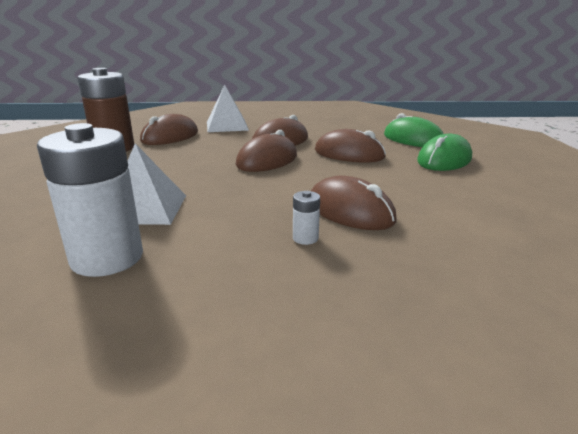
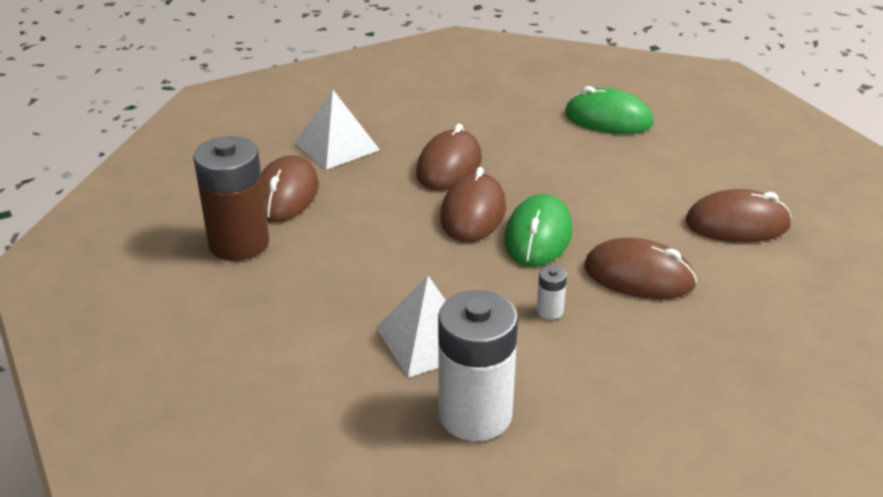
camera: 25 degrees left, 10 degrees up
(305, 238) = (629, 328): white battery -> white battery (549, 311)
(349, 154) = (557, 172): brown mouse -> brown mouse (737, 224)
(444, 160) = (670, 155): green mouse -> green mouse (538, 236)

